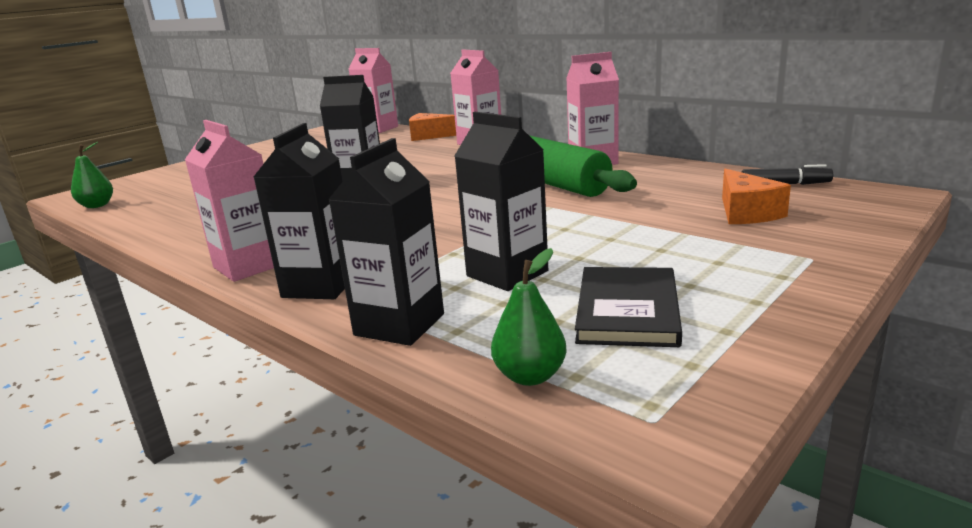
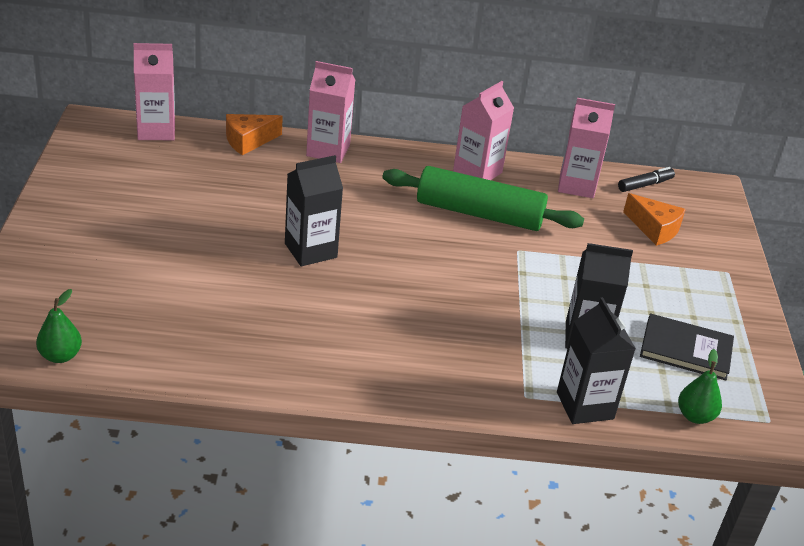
camera: 45 degrees left, 15 degrees up
(249, 266) = (395, 388): pink carton -> pink carton (576, 185)
(320, 286) = (484, 390): black carton -> none
(627, 310) = (686, 350): black book -> black book turned 45 degrees counterclockwise

